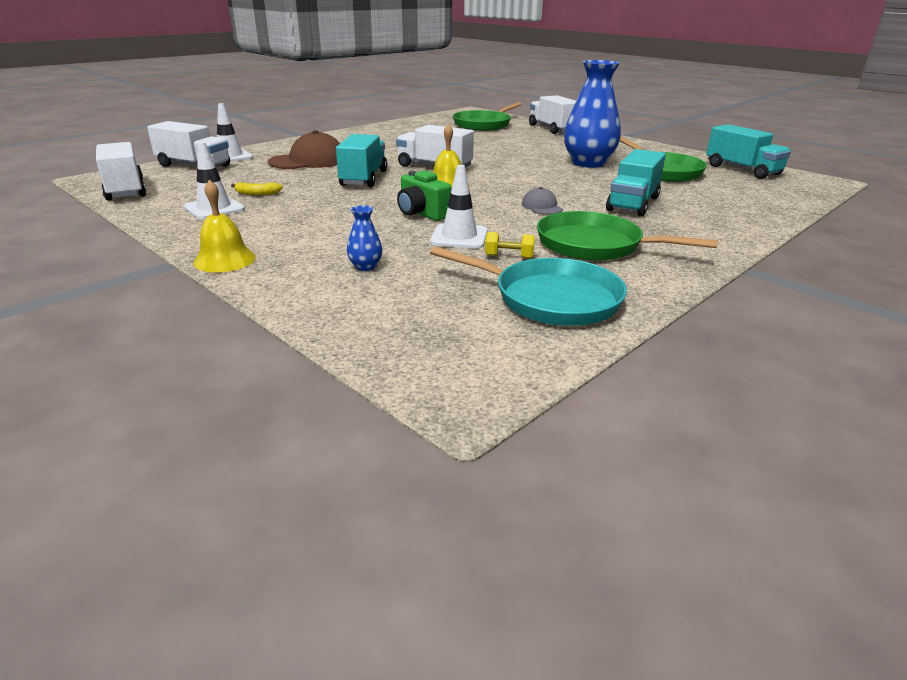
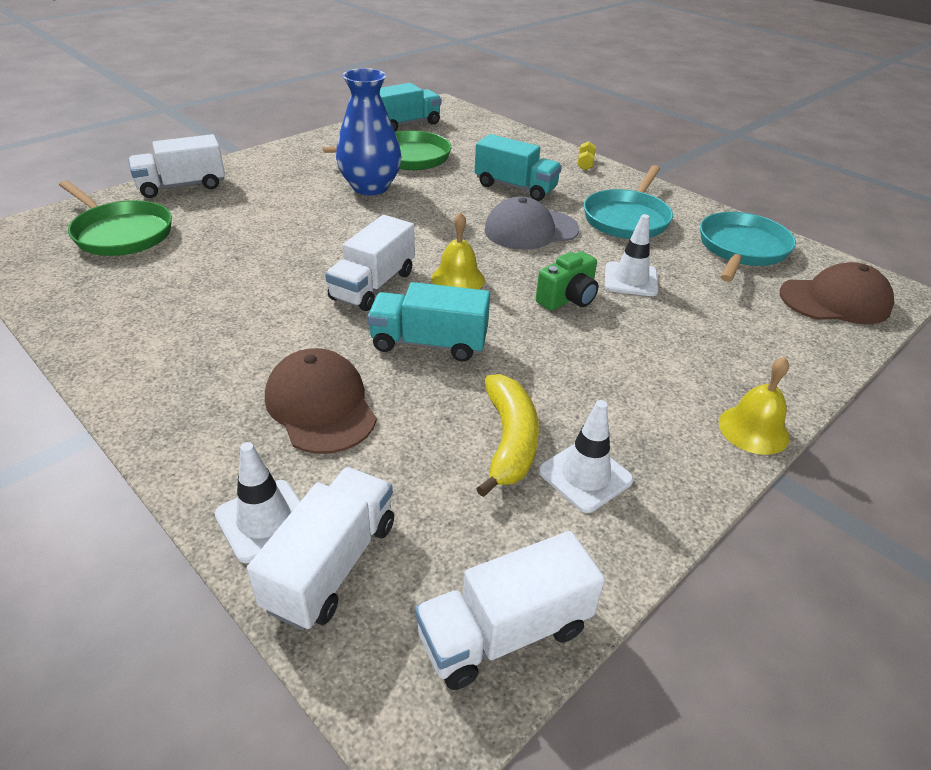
camera: 90 degrees left, 10 degrees up
(257, 194) = (509, 441): yellow banana -> yellow banana, size x2.01
(365, 266) = (725, 332): blue vase -> none
(430, 340) = (835, 301): none -> brown cap
(509, 257) = (669, 258): yellow dumbbell -> yellow dumbbell (585, 164)
(542, 206) = (531, 230): grey cap -> grey cap, size x1.94
(594, 245) = (627, 218): green pan -> turquoise pan

